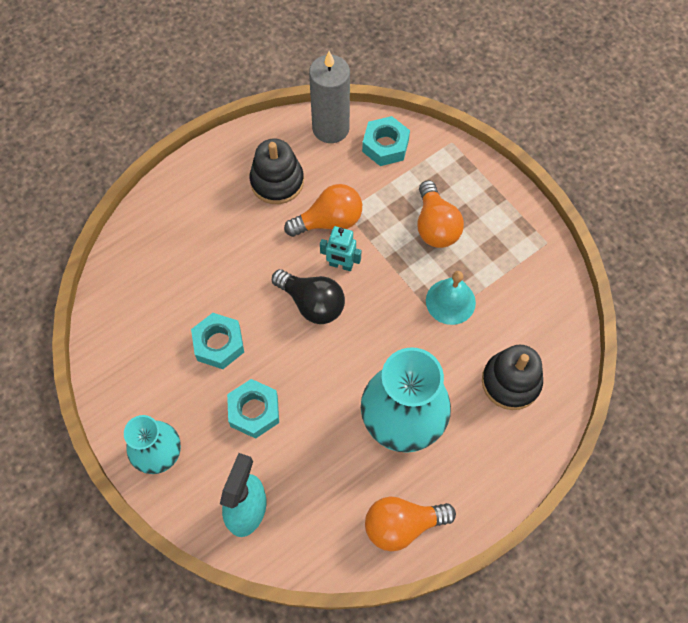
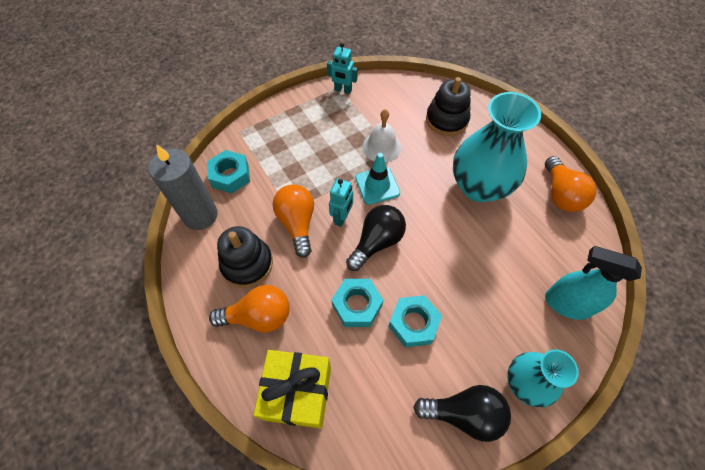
camera: 85 degrees left, 5 degrees down
(130, 391) = (464, 413): none -> black light bulb
(149, 245) = (298, 393): none -> yellow gift
(254, 411) = (478, 294): turquoise nut -> turquoise nut (357, 305)
(390, 299) = (377, 185): none -> turquoise traffic cone
(435, 226) = (314, 149): orange light bulb -> orange light bulb (258, 316)
(450, 301) = (381, 147): turquoise bell -> white bell
(542, 248) = (343, 90): none -> turquoise robot

